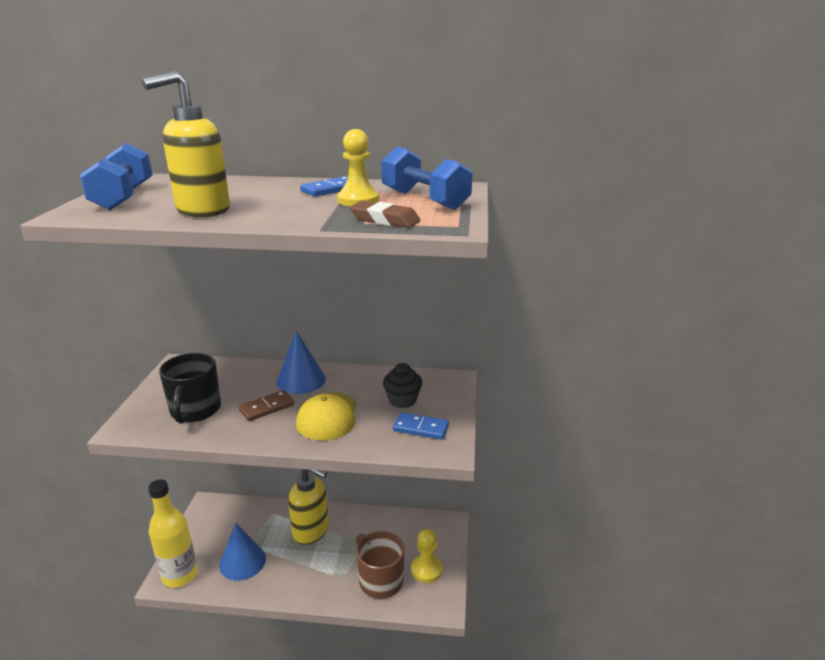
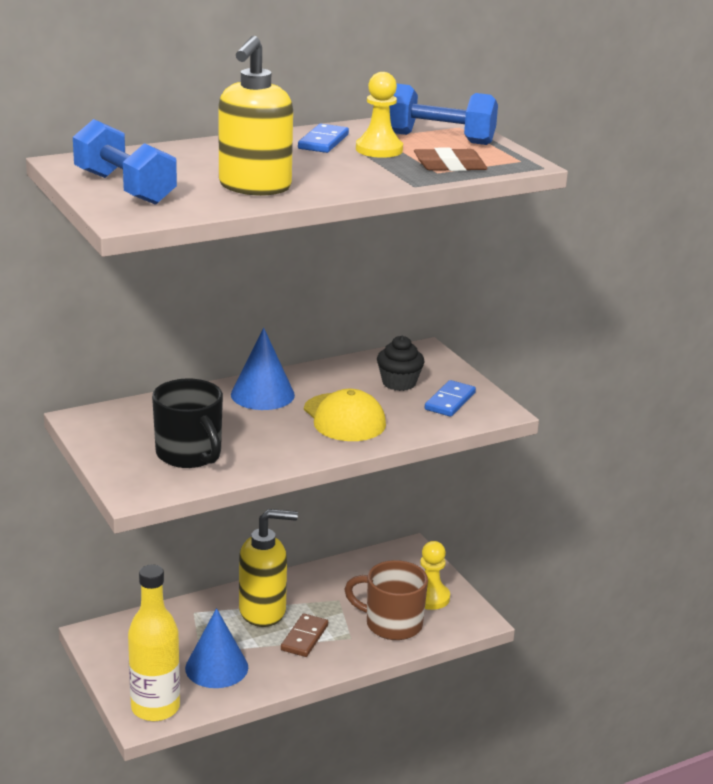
camera: 35 degrees left, 0 degrees up
(267, 407) = (266, 429): brown domino -> brown domino (304, 637)
(420, 428) = (450, 401): blue domino -> blue domino turned 45 degrees counterclockwise

